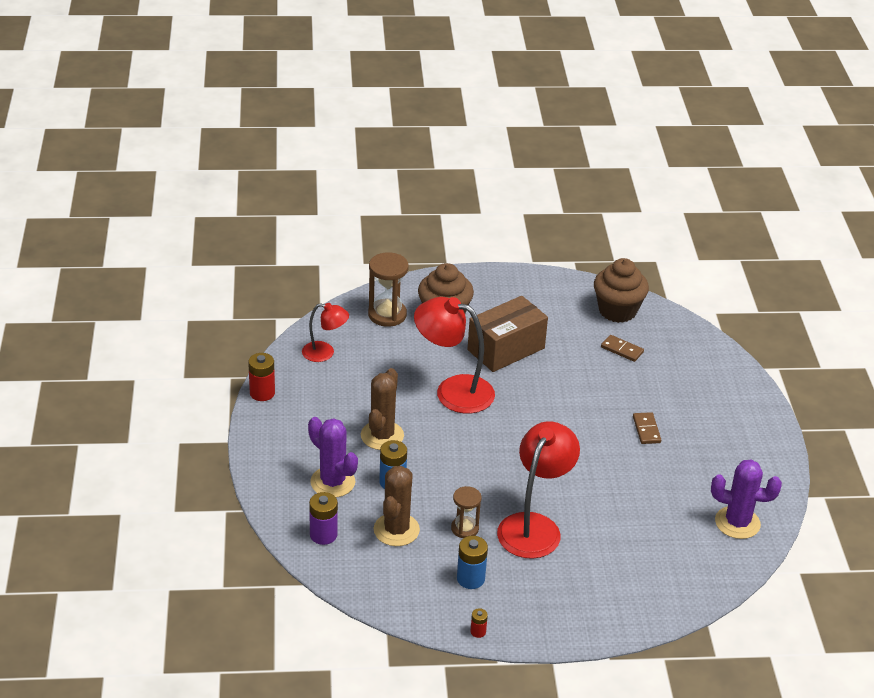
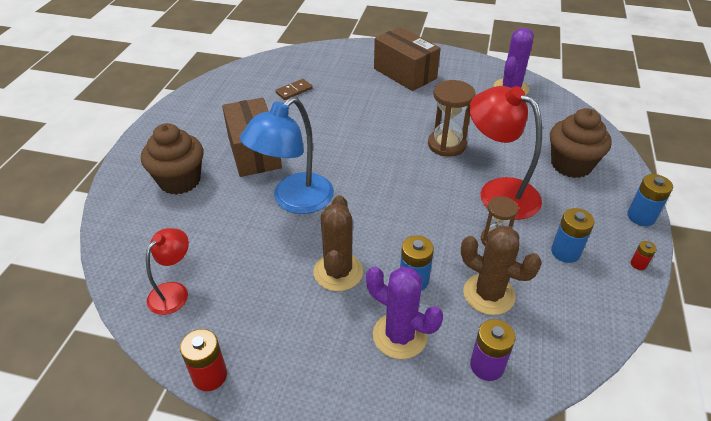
camera: 70 degrees left, 5 degrees up
(332, 482) = (399, 335): purple cactus -> purple cactus turned 60 degrees clockwise
(382, 435) = (338, 272): brown cactus -> brown cactus turned 60 degrees clockwise
(387, 314) = (146, 222): brown hourglass -> brown hourglass (446, 145)
(453, 391) = (294, 201): red lamp -> blue lamp
(549, 637) = (641, 217): none -> blue battery
(617, 311) = (245, 81): brown cupcake -> brown cupcake (571, 165)
(646, 430) = (395, 102): brown domino -> none
(711, 428) = (405, 73): none -> brown box

